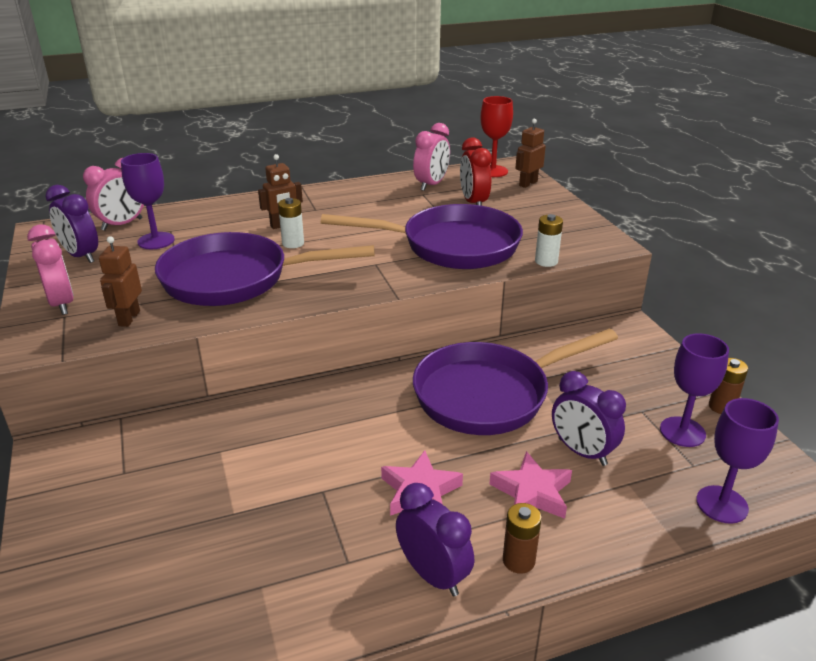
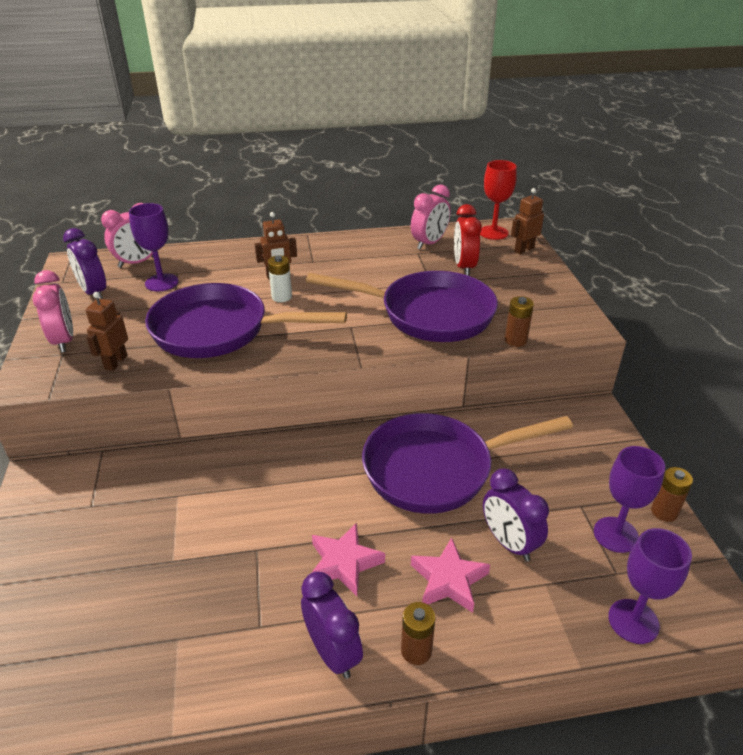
camera: 10 degrees right, 5 degrees up
(546, 261) = (515, 340): white battery -> brown battery

